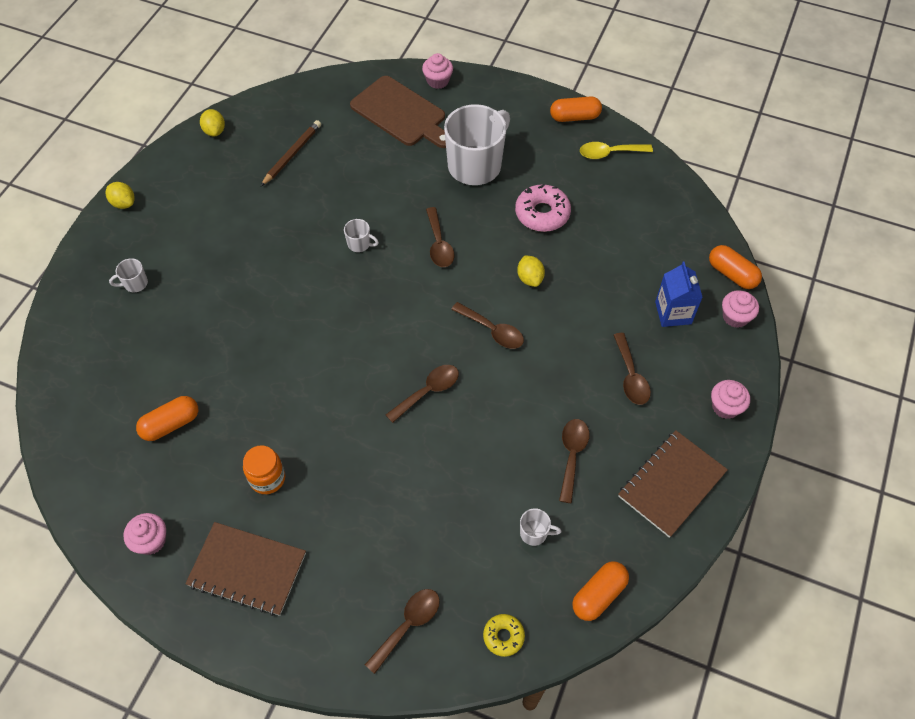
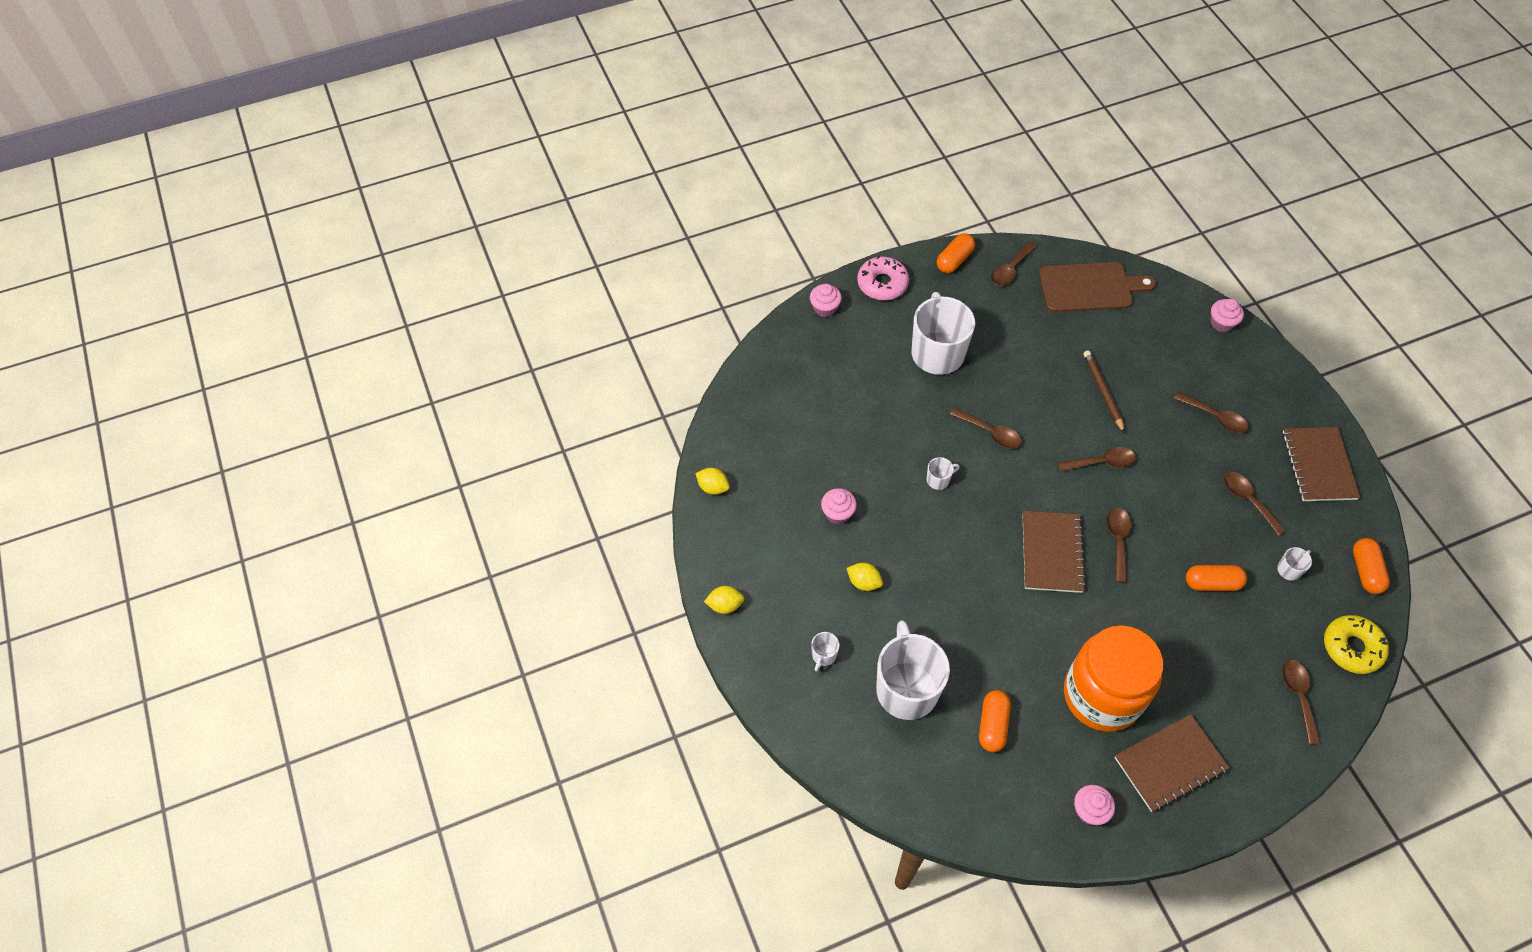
camera: 45 degrees left, 0 degrees up
(153, 349) = (906, 688): none -> white mug
(267, 478) = (1102, 695): orange jar -> orange jar, size x2.28
(292, 154) = (798, 455): brown pencil -> brown pencil (1103, 391)
(369, 356) = (1052, 553): none -> brown notebook
(401, 113) = (833, 356): brown cutting board -> brown cutting board (1089, 287)
(503, 636) = (1352, 648): yellow donut -> yellow donut, size x1.72
(530, 278) = (1077, 405): yellow lemon -> yellow lemon (864, 582)
(542, 214) = (1025, 351): pink donut -> pink donut (882, 284)
(609, 153) = (1010, 269): yellow spoon -> brown spoon
(673, 313) = (1186, 352): blue carton -> none
(725, 407) = (1286, 388): pink cupcake -> pink cupcake (837, 513)
(732, 274) = (1185, 295): orange capsule -> orange capsule (1212, 583)

